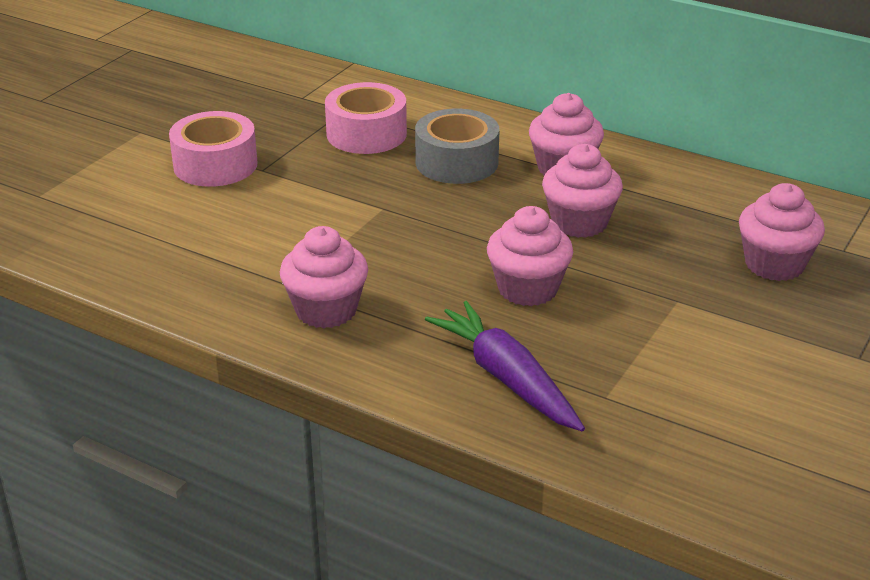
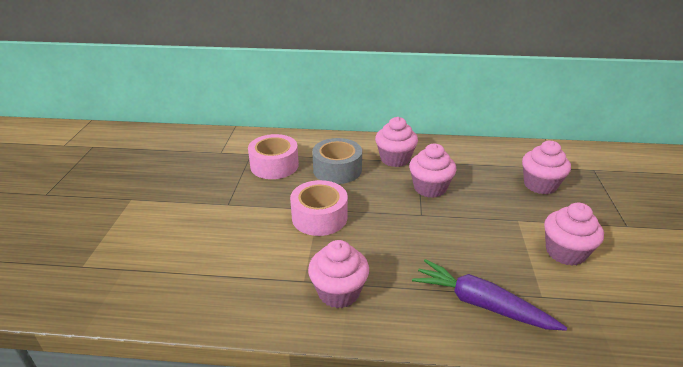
camera: 25 degrees left, 0 degrees up
(215, 165) = (196, 209): pink tape -> pink tape (319, 217)
(527, 289) = (439, 237): pink cupcake -> pink cupcake (565, 252)

